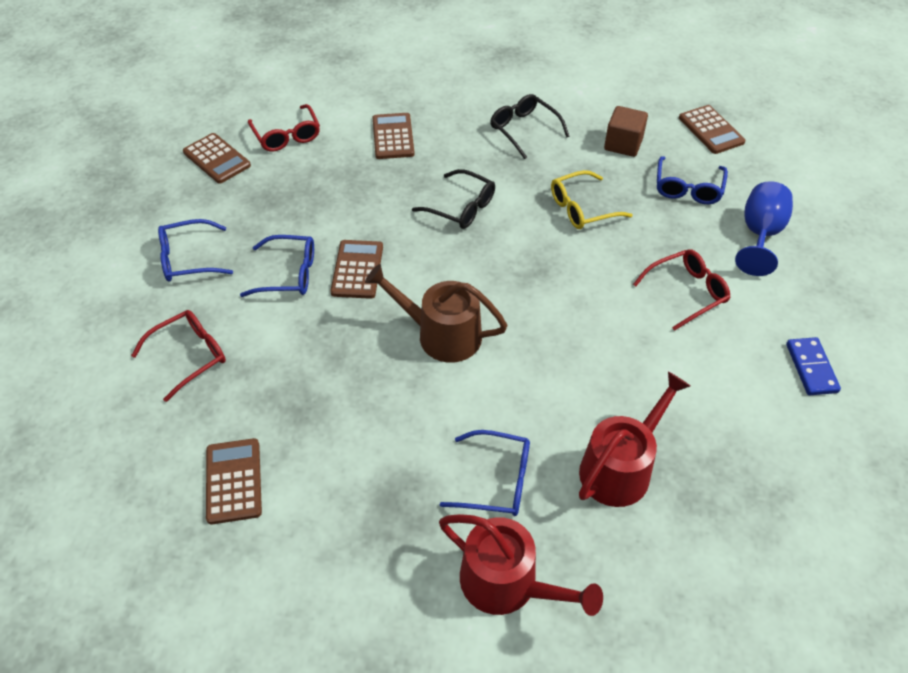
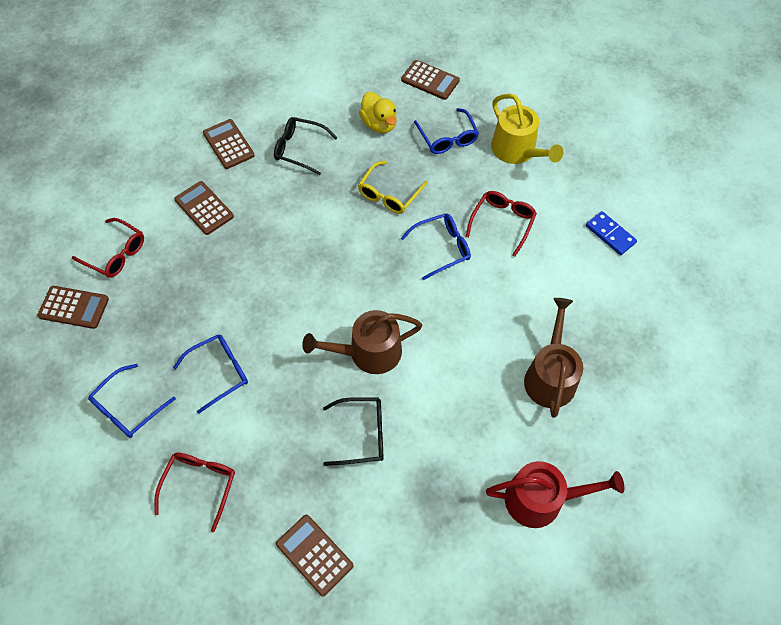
camera: 35 degrees left, 10 degrees up
(357, 269) = (268, 338): brown calculator -> brown calculator (228, 144)
(461, 207) = (304, 241): black glasses -> black glasses (362, 434)
(496, 481) = (484, 435): blue glasses -> blue glasses (441, 248)
(620, 468) = (550, 376): red watering can -> brown watering can
(623, 144) = (379, 124): brown cube -> yellow duck
(759, 235) = (517, 151): blue goblet -> yellow watering can

